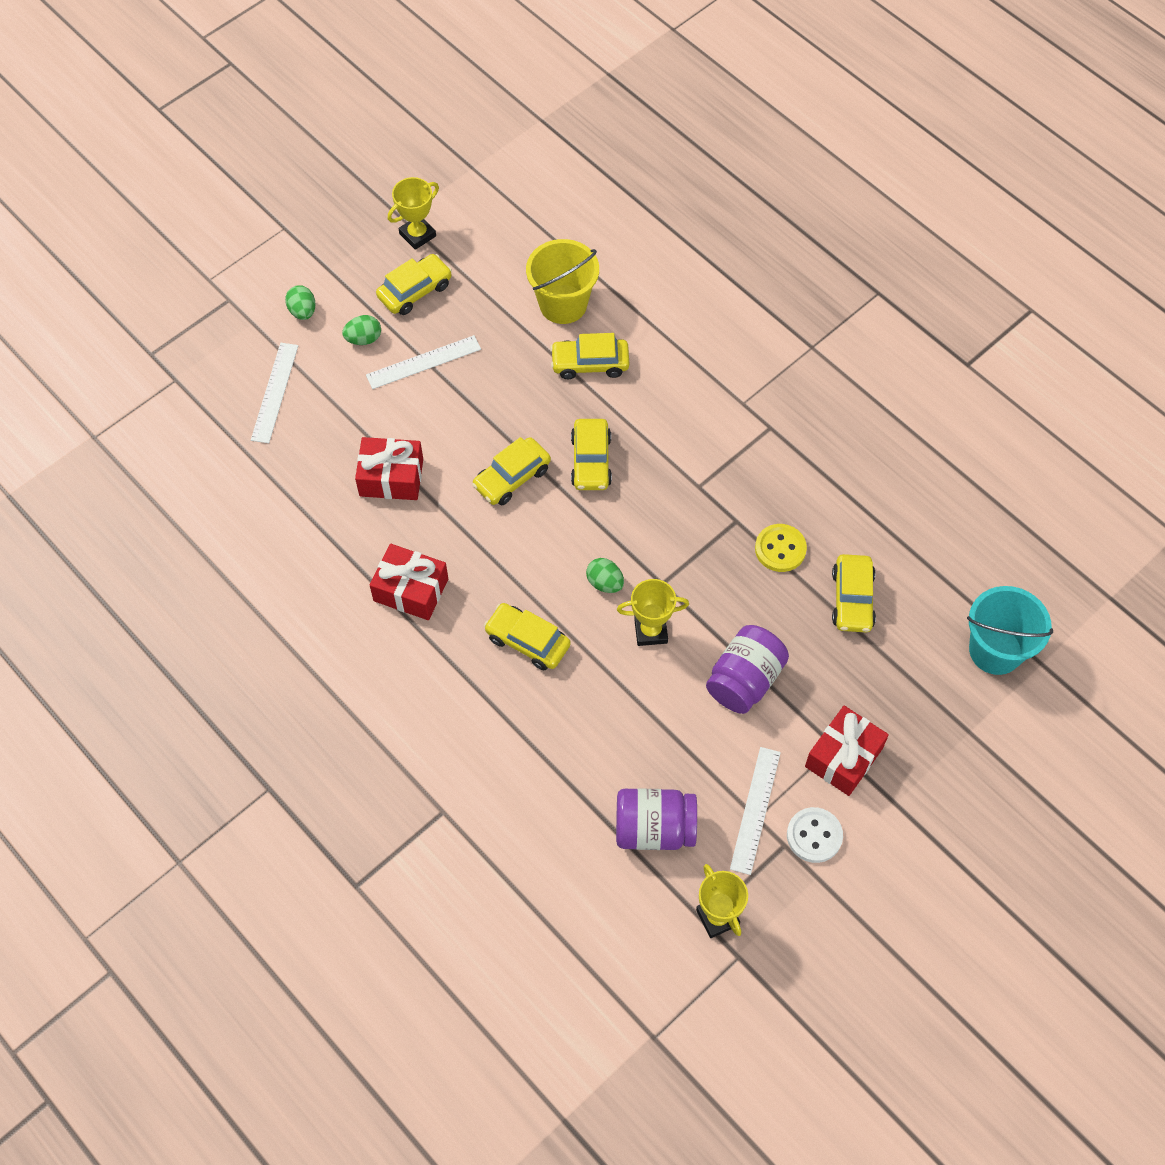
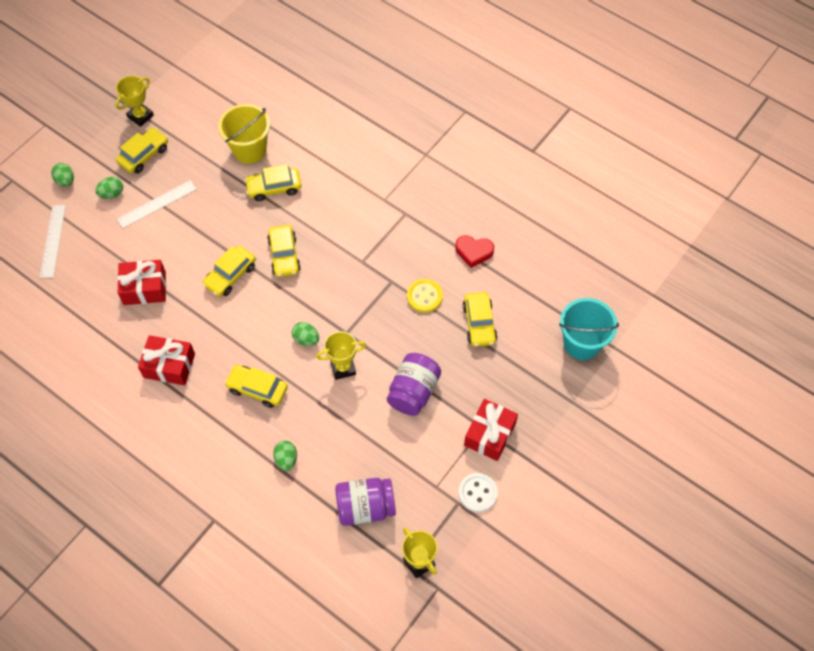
camera: 10 degrees left, 0 degrees up
(554, 745) = (286, 459): none -> green egg
(755, 810) = (434, 481): white ruler -> none
(860, 497) = (473, 252): none -> red heart

